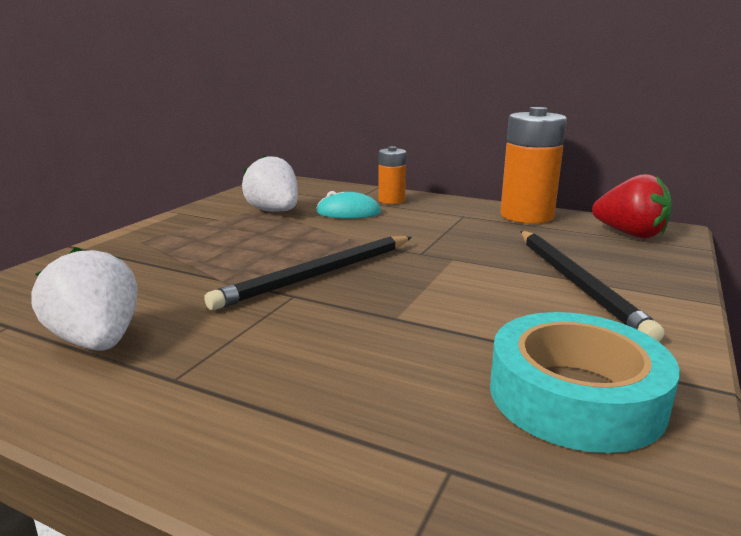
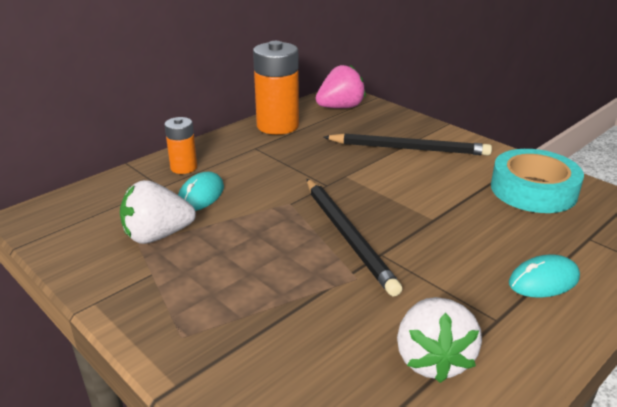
camera: 70 degrees left, 10 degrees up
(97, 341) = (432, 359): white strawberry -> white strawberry turned 75 degrees counterclockwise
(278, 414) = (543, 280): none -> turquoise mouse
(630, 234) = (340, 107): red strawberry -> pink strawberry

